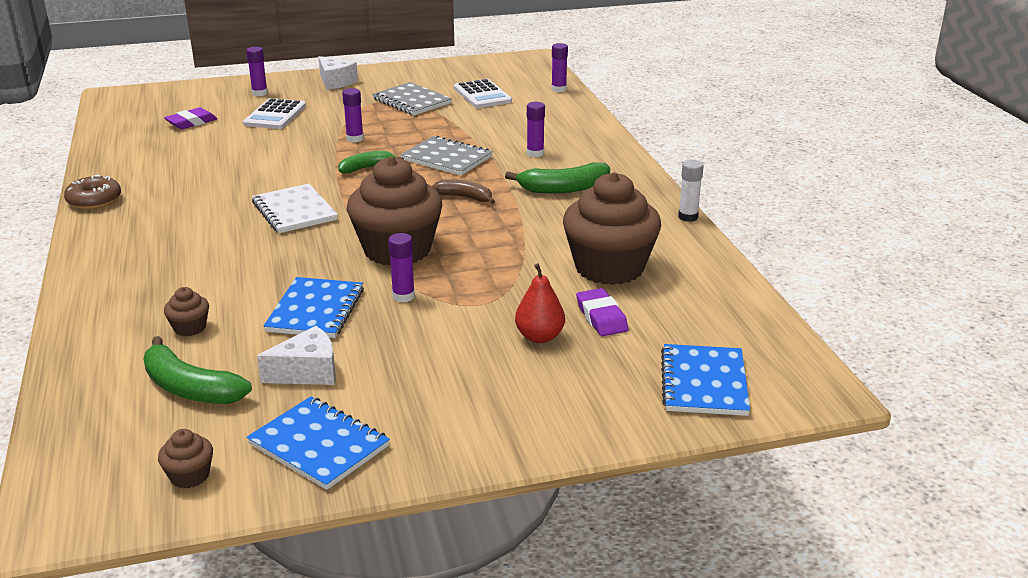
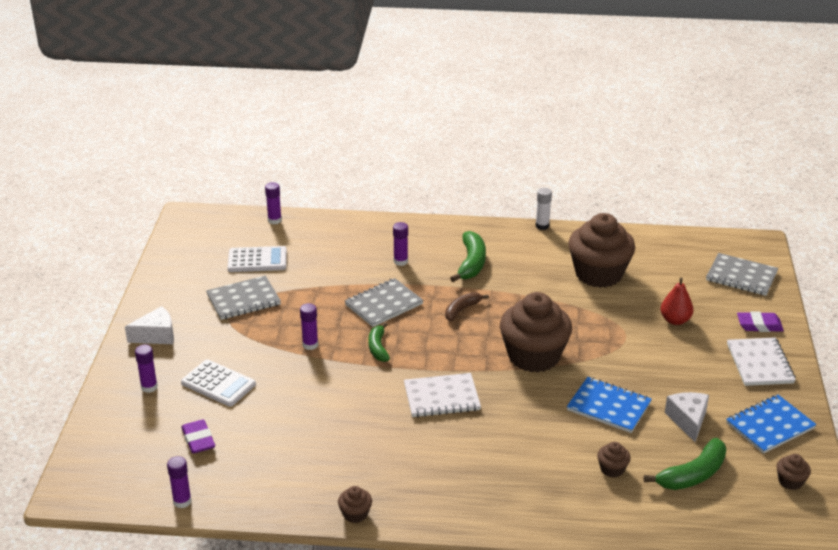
camera: 70 degrees left, 5 degrees up
(94, 200) = (355, 514): brown donut -> brown cupcake
(403, 296) = (604, 365): purple glue stick -> purple glue stick (182, 501)
(474, 422) = (759, 363): none -> white notebook
(601, 317) = (659, 292): purple eraser -> purple eraser (759, 325)
(704, 383) = (741, 276): blue notebook -> grey notebook

